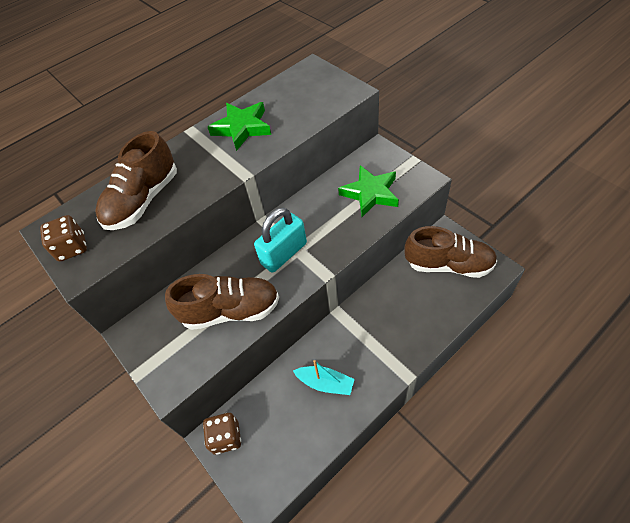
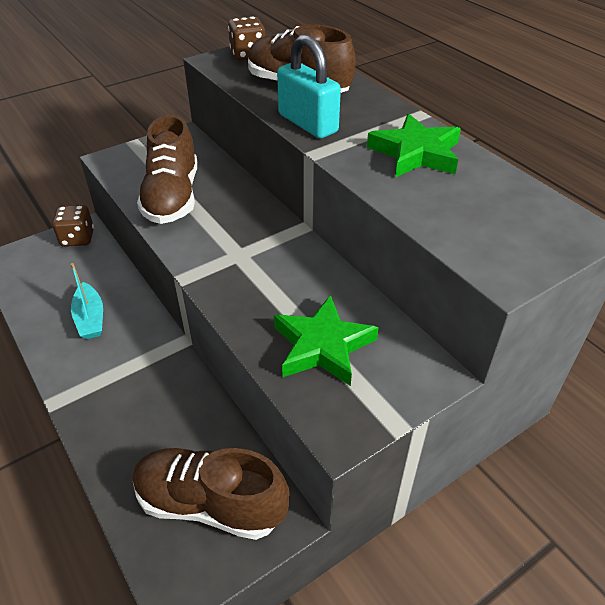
camera: 90 degrees right, 10 degrees down
(284, 254) = (236, 242): turquoise padlock -> turquoise padlock (307, 123)
(325, 383) = (90, 318): turquoise boat -> turquoise boat turned 45 degrees counterclockwise
(448, 265) = (210, 503): brown shoe -> brown shoe turned 90 degrees clockwise

